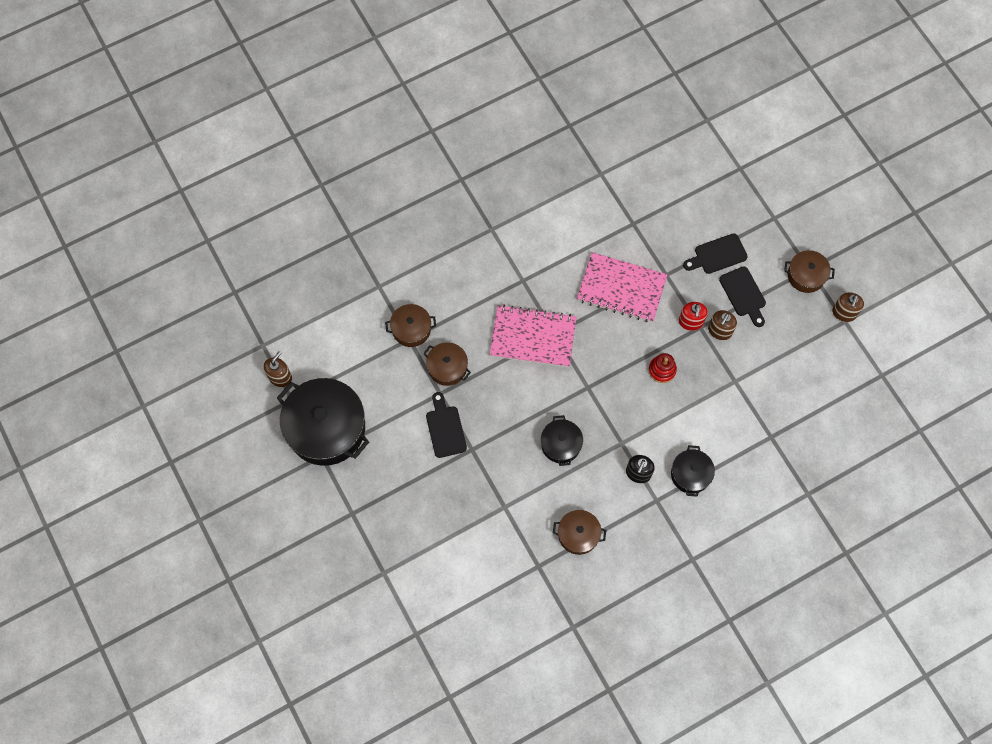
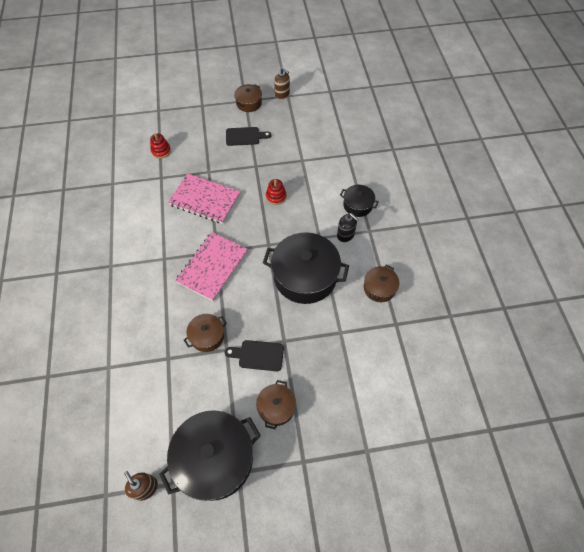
camera: 70 degrees left, 10 degrees down
(411, 329) = (160, 353): brown pot -> brown pot (276, 407)
(561, 444) = (305, 276): black pot -> black pot, size x1.98
(621, 289) = (205, 200): pink notebook -> pink notebook turned 75 degrees clockwise
(674, 204) = (161, 151): none -> red stacking toy
(690, 322) = (249, 169): red soap dispenser -> none
(717, 255) = (210, 140): black cutting board -> none
(719, 331) = (263, 156): brown soap dispenser -> none

